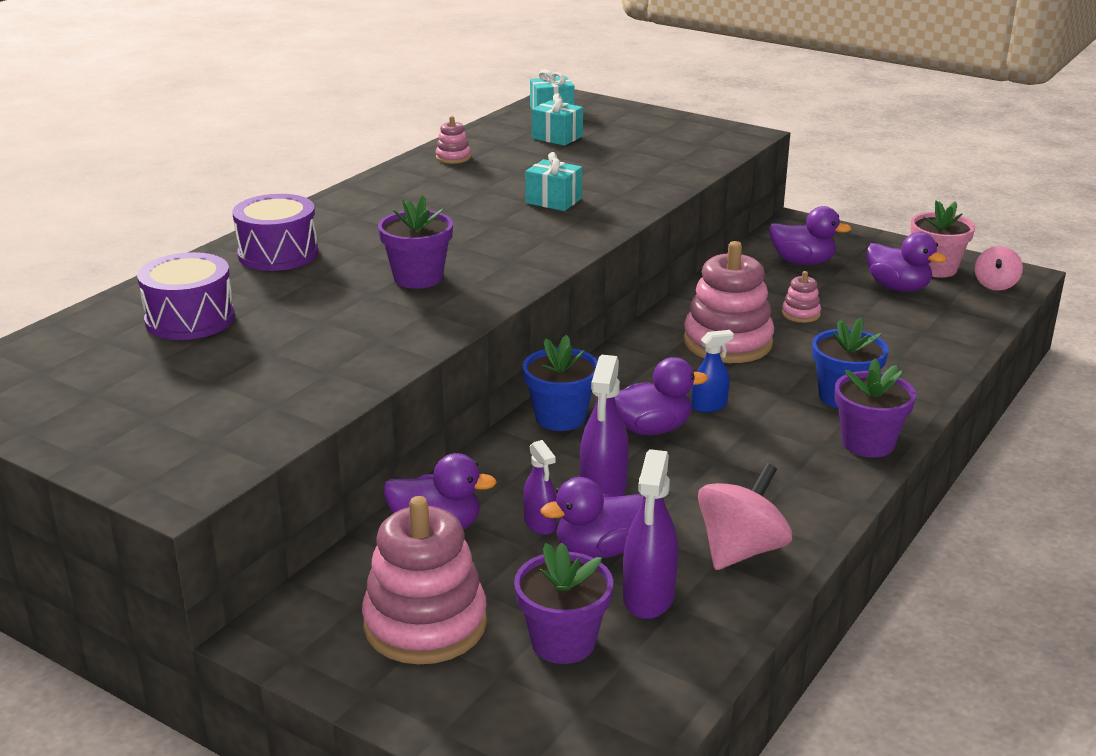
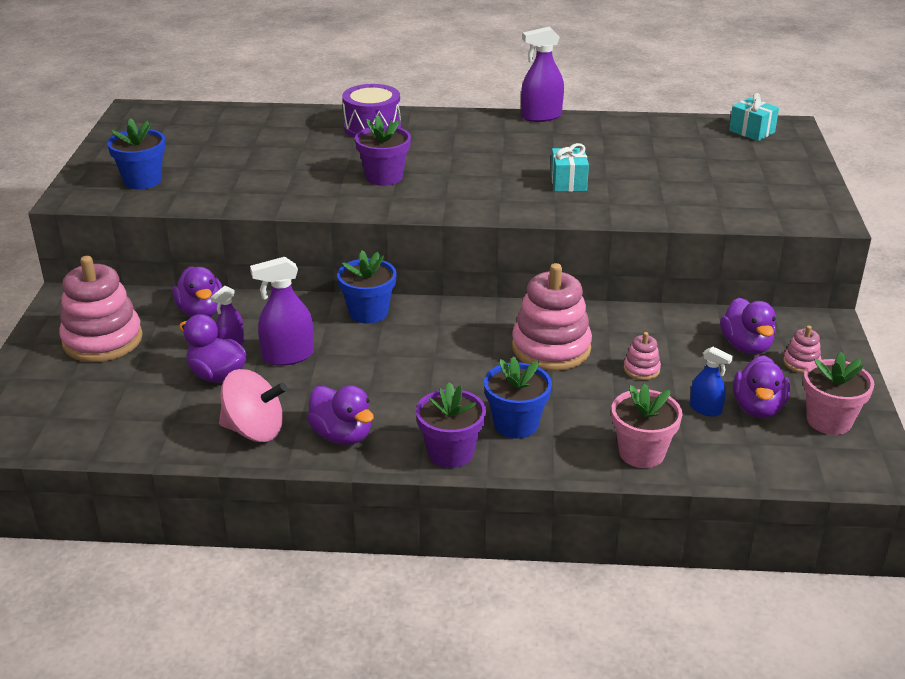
camera: 60 degrees right, 5 degrees up
(190, 319) = (261, 135): purple drum -> none
(204, 425) = (142, 180): none -> blue flower pot
(453, 157) = (599, 127): pink stacking toy -> pink stacking toy (801, 363)
(557, 137) = (696, 149): turquoise gift -> none
(563, 642) = (111, 391): purple flower pot -> none
(648, 597) = (176, 408): purple spray bottle -> purple spray bottle (541, 116)
(652, 429) = (385, 352): purple duck -> purple duck (342, 435)
(709, 406) = (441, 366): blue spray bottle -> blue spray bottle (705, 409)
(930, 354) = (641, 453): none -> pink flower pot
(995, 285) = (838, 464): pink spinning top -> none

